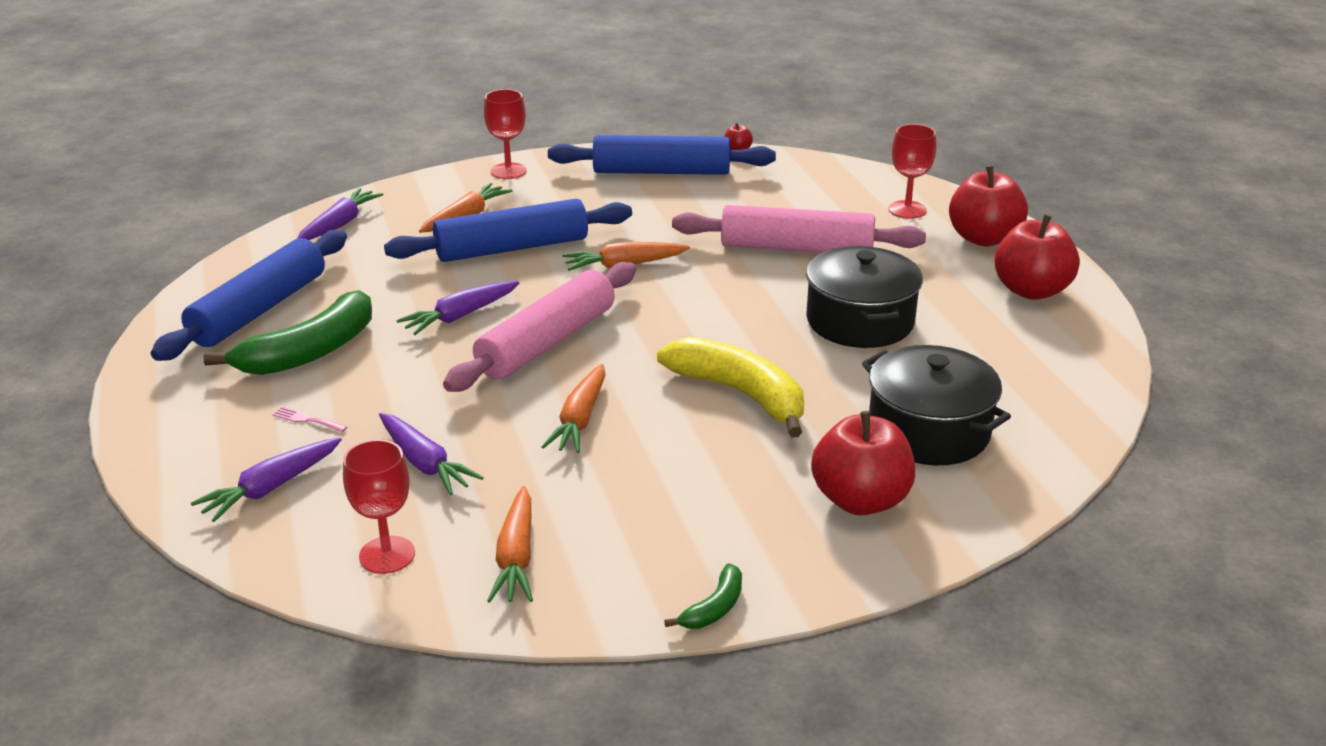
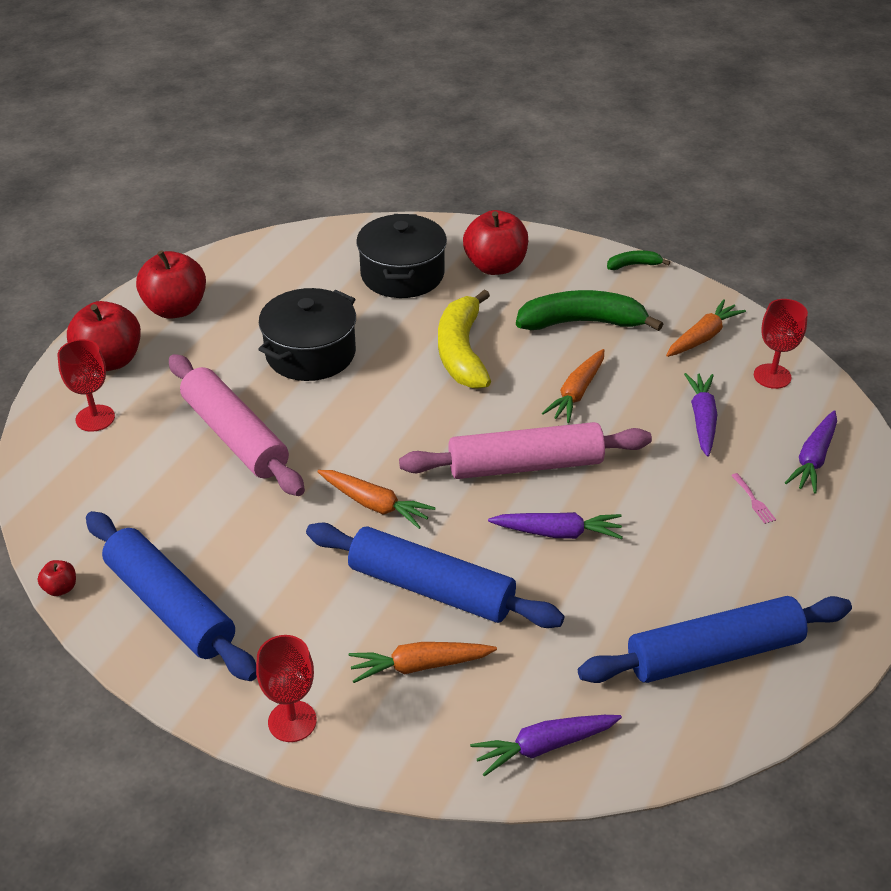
camera: 135 degrees left, 10 degrees up
(271, 488) = (813, 459): purple carrot -> purple carrot turned 120 degrees clockwise
(309, 352) = (706, 569): green banana -> green banana (582, 322)
(580, 419) = (576, 393): orange carrot -> orange carrot turned 150 degrees clockwise

